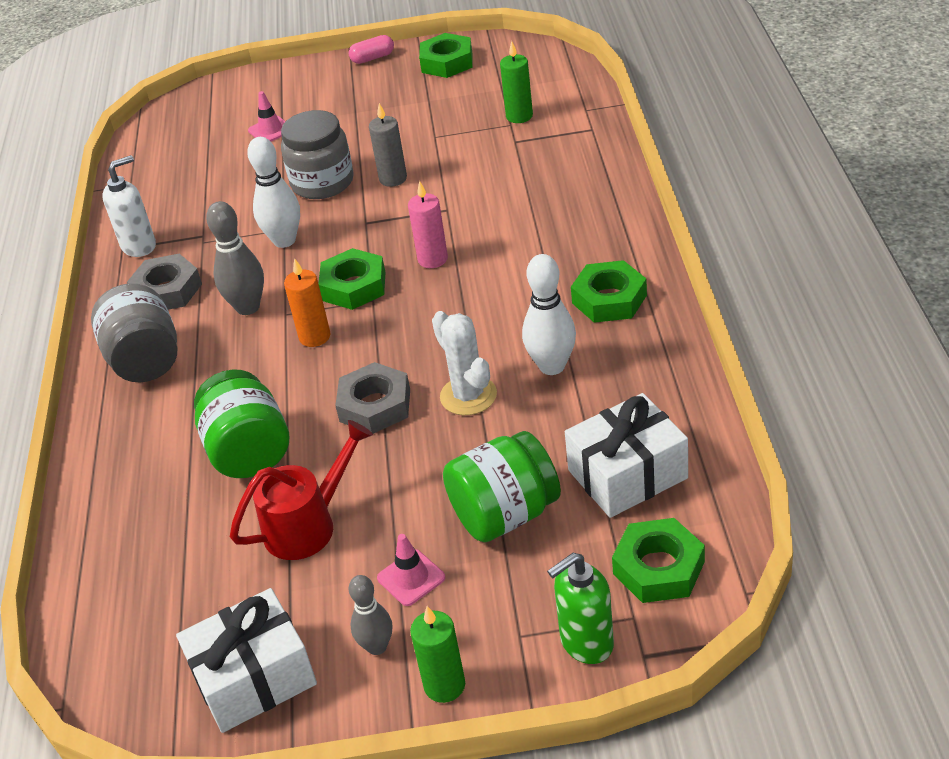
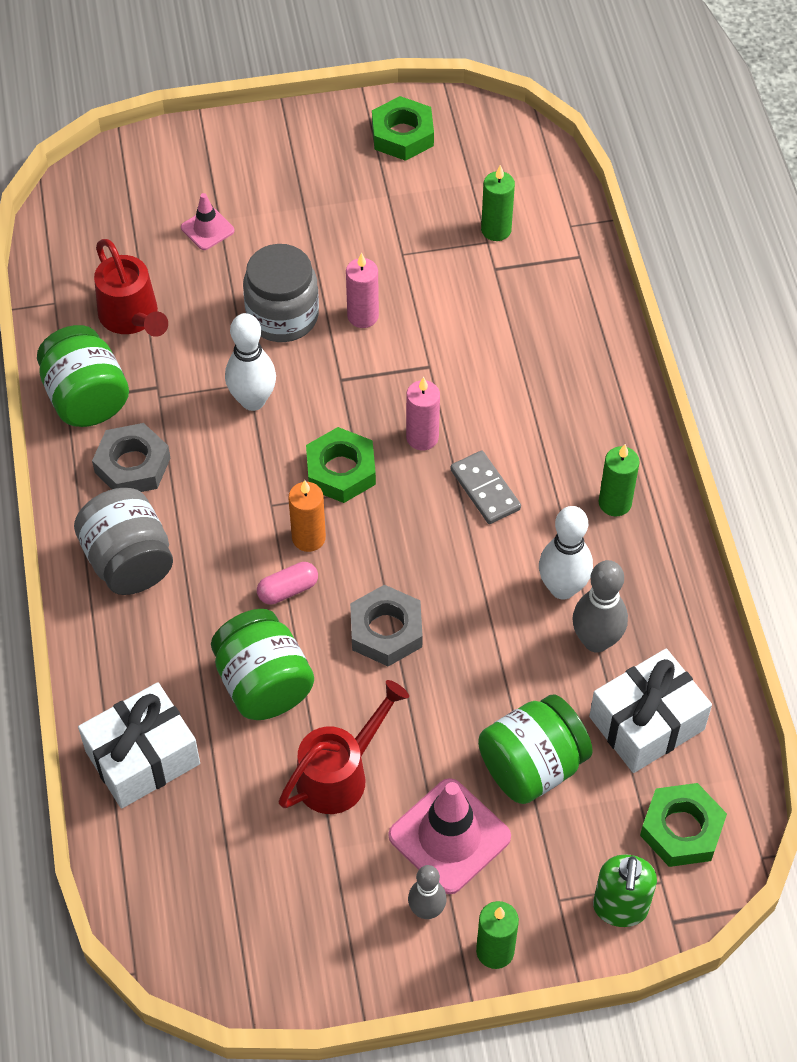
camera: 10 degrees left, 15 degrees up
(139, 246) = (86, 398): white soap dispenser -> green jar
(193, 190) = (132, 318): none -> red watering can
(248, 307) = (228, 494): grey bowling pin -> grey bowling pin (596, 641)
(254, 678) = (315, 942): white gift -> white gift (142, 757)
(373, 58) = (312, 119): pink capsule -> pink capsule (288, 590)
(393, 179) = (363, 316): grey candle -> pink candle
(411, 578) = (449, 836): pink traffic cone -> pink traffic cone, size x1.87
(468, 396) = (481, 622): white cactus -> none
(486, 294) = (485, 489): none -> grey domino
(586, 643) = (620, 908): green soap dispenser -> green soap dispenser turned 45 degrees counterclockwise
(609, 299) = (615, 503): green nut -> green candle

